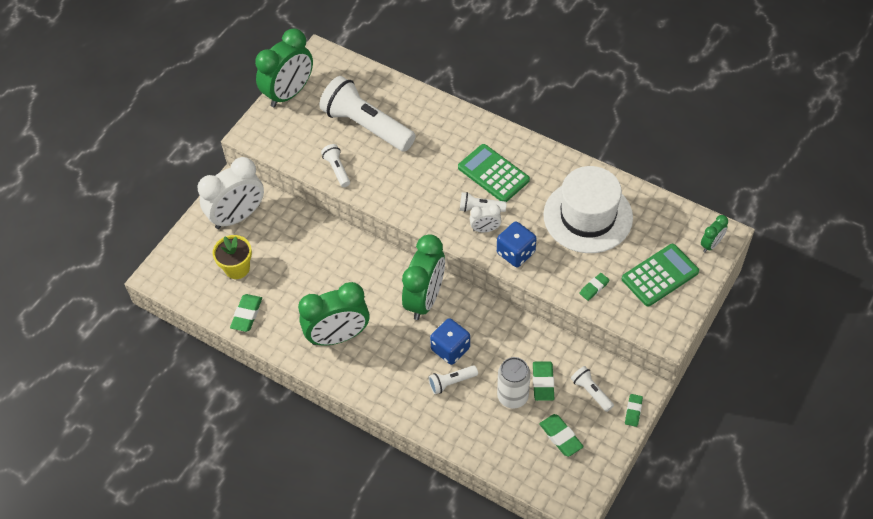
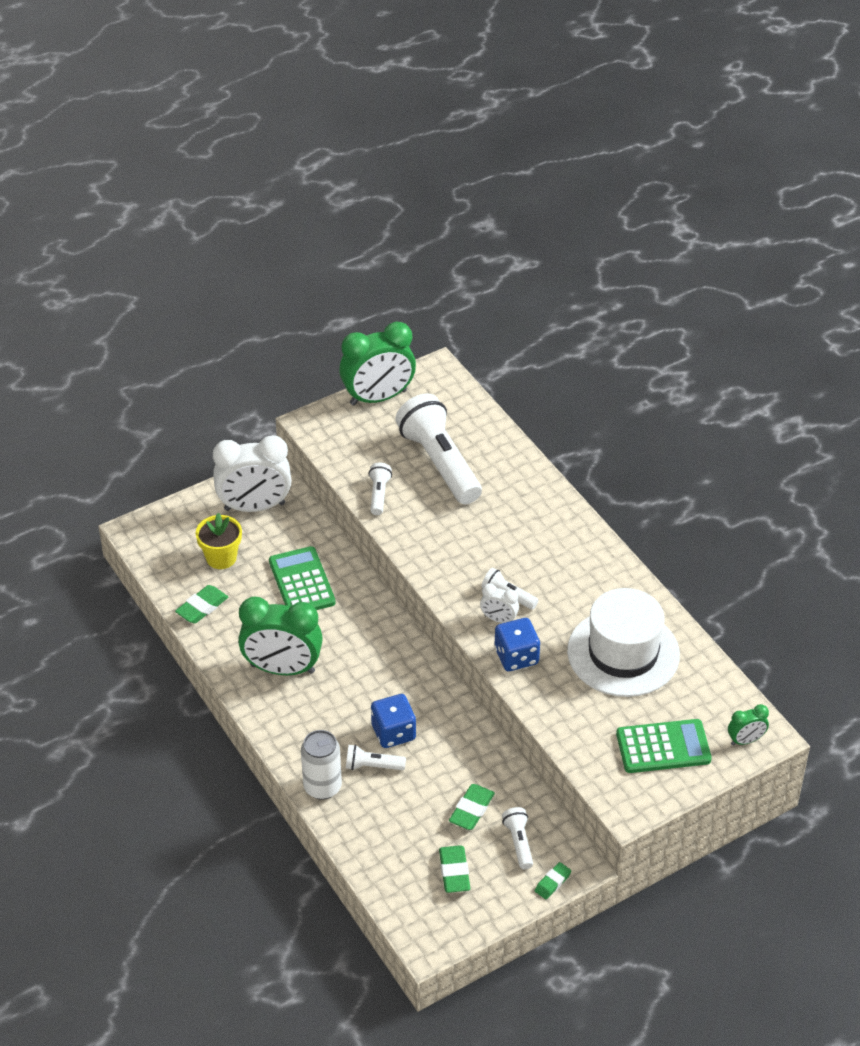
camera: 25 degrees right, 10 degrees down
(425, 299) = (399, 671): green clock -> none
(493, 174) = (546, 567): green calculator -> green calculator (302, 582)
(512, 396) = (429, 809): white can -> white can (322, 787)
(594, 288) = (579, 728): green eraser -> none

